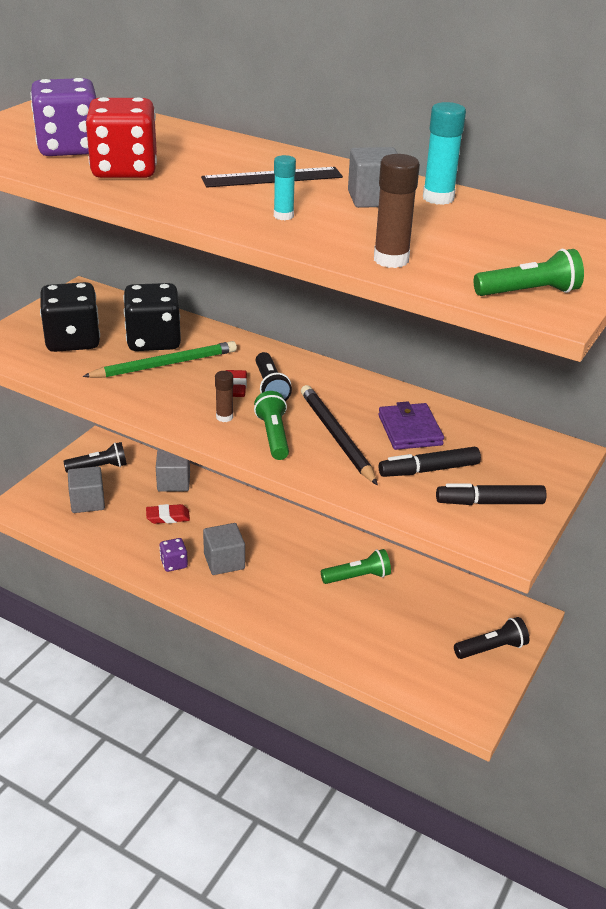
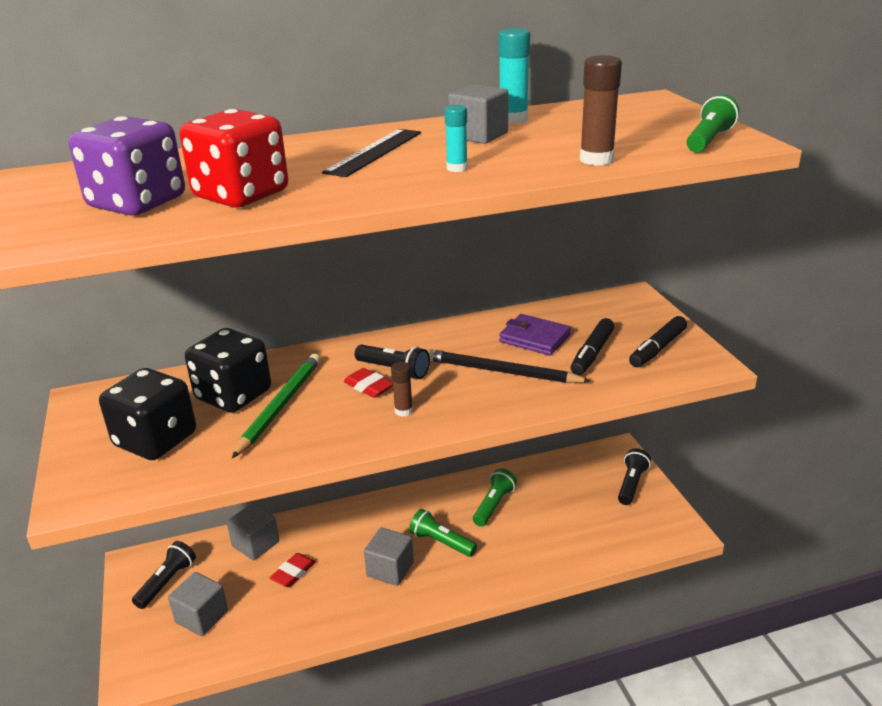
camera: 45 degrees left, 5 degrees down
(174, 563) = (355, 603): purple dice -> none
(274, 436) = (462, 399): green flashlight -> green flashlight (441, 542)

